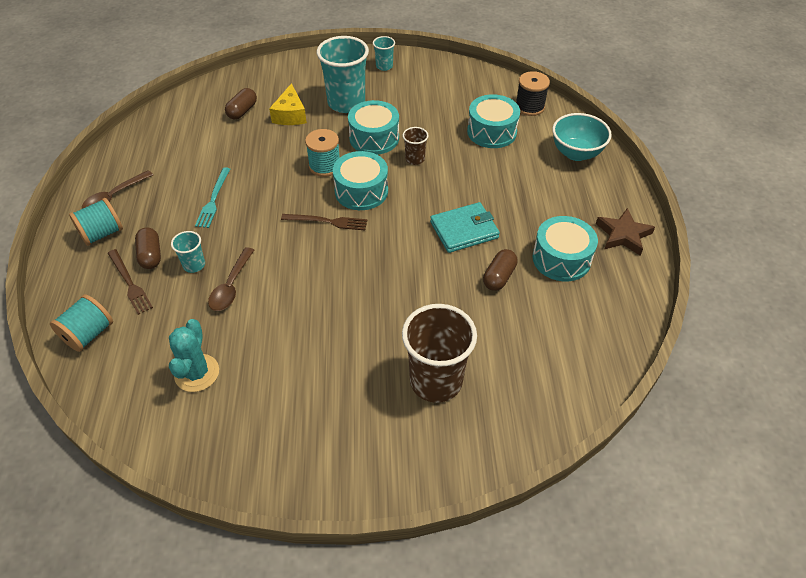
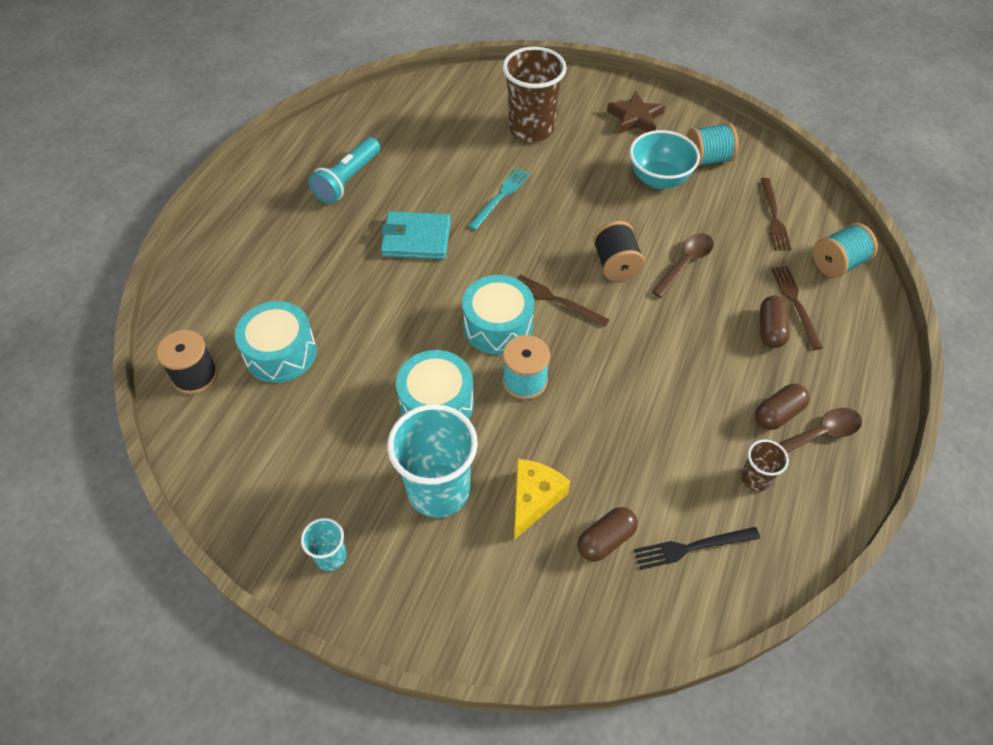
camera: 155 degrees left, 5 degrees up
(102, 233) = (831, 380): turquoise spool -> turquoise spool (707, 159)
(152, 364) = (774, 217): none -> brown fork
(192, 122) = (692, 547): none -> black fork
(194, 265) = (721, 300): turquoise cup -> none
(197, 373) = (733, 197): turquoise cactus -> none
(213, 200) = (684, 380): turquoise fork -> turquoise fork (500, 197)
(291, 265) = (616, 265): none -> black spool
(415, 159) = (406, 347): brown cup -> brown cup (755, 478)
(499, 277) = (419, 184): brown capsule -> brown capsule (778, 414)
(561, 259) = (348, 180): turquoise drum -> turquoise flashlight
(576, 153) = (214, 283): turquoise bowl -> turquoise bowl (659, 179)
(623, 235) = (269, 180): brown star -> brown star (635, 118)

